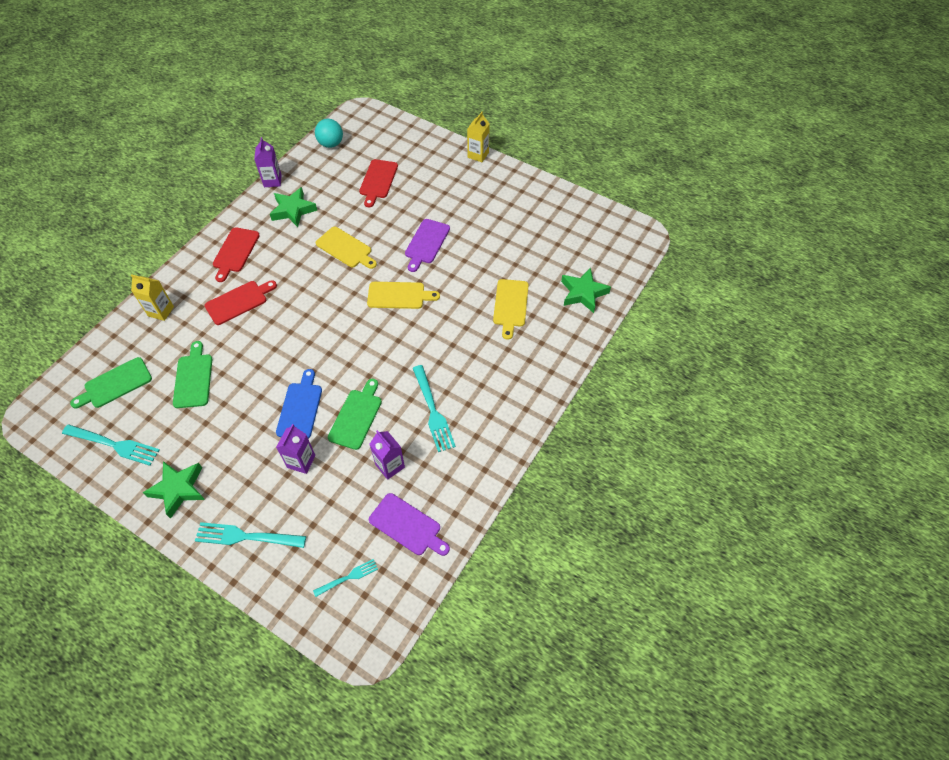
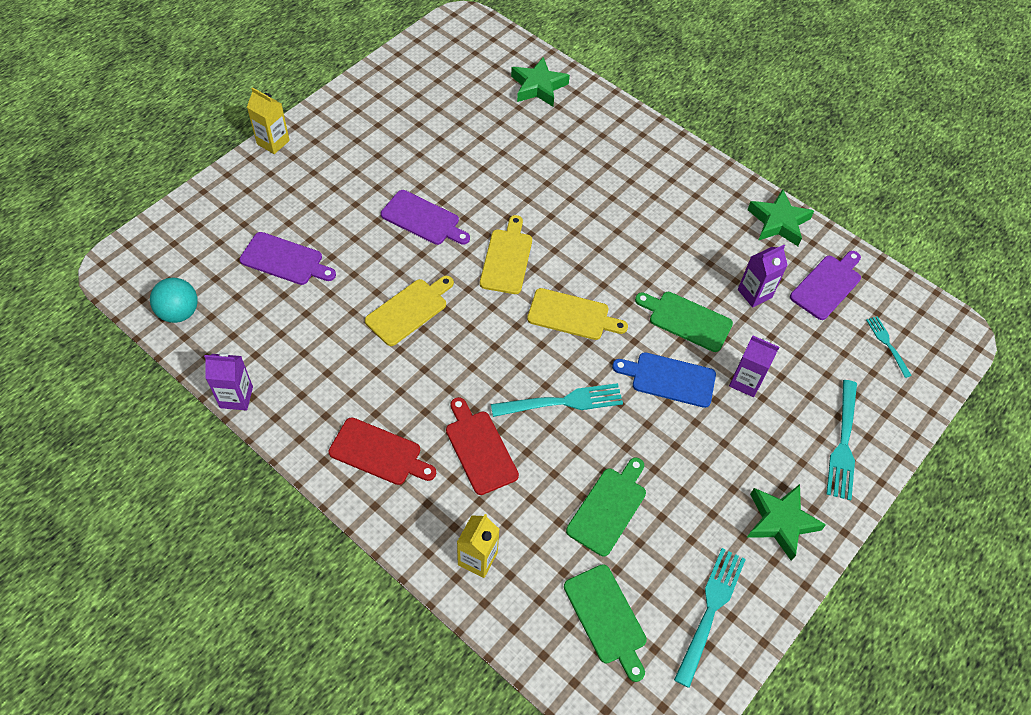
camera: 85 degrees left, 0 degrees up
(193, 378) = (608, 508): green cutting board -> green cutting board turned 120 degrees clockwise
(293, 210) = (312, 371): green star -> green star (778, 222)
(378, 181) = (285, 260): red cutting board -> purple cutting board
(433, 411) = (685, 245): turquoise fork -> turquoise fork (563, 402)
(510, 305) = (544, 152): yellow cutting board -> yellow cutting board (572, 315)

